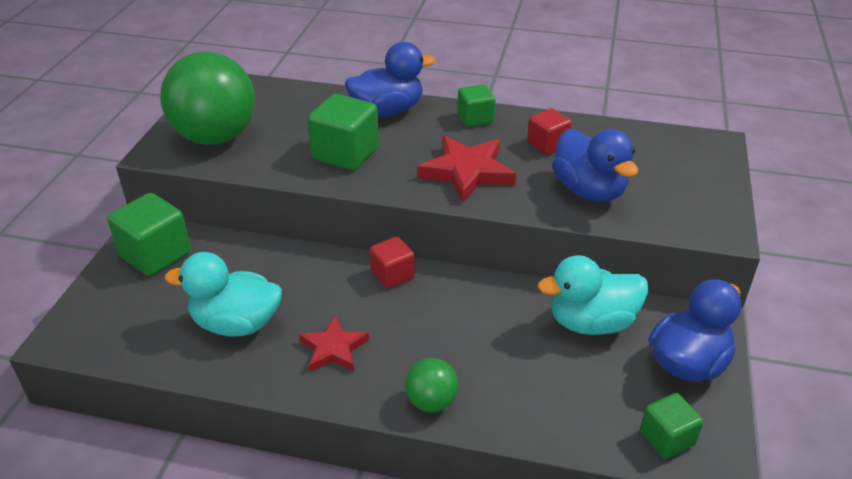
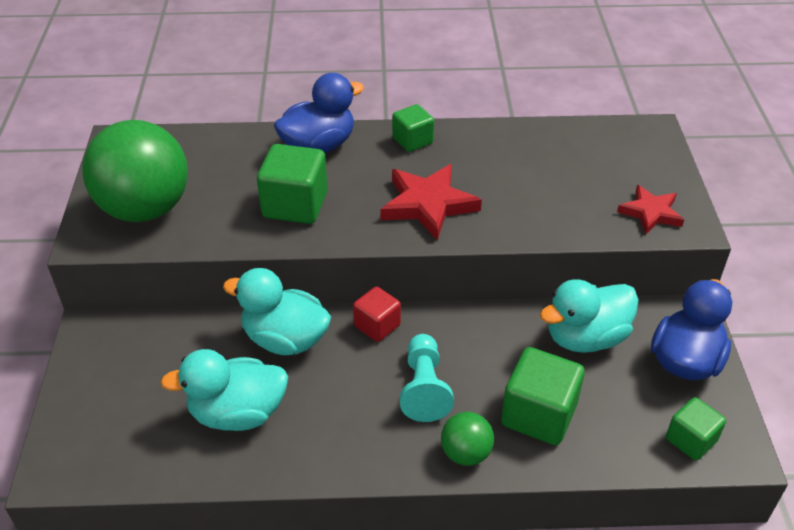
camera: 15 degrees left, 5 degrees up
(155, 254) = (116, 353): green cube -> green cube (538, 414)
(304, 271) = (285, 339): none -> turquoise duck
(333, 349) = (349, 419): red star -> red star (650, 213)
(414, 336) = (424, 388): none -> turquoise pawn
(547, 145) = (495, 159): red cube -> none
(589, 191) = (553, 204): blue duck -> none

